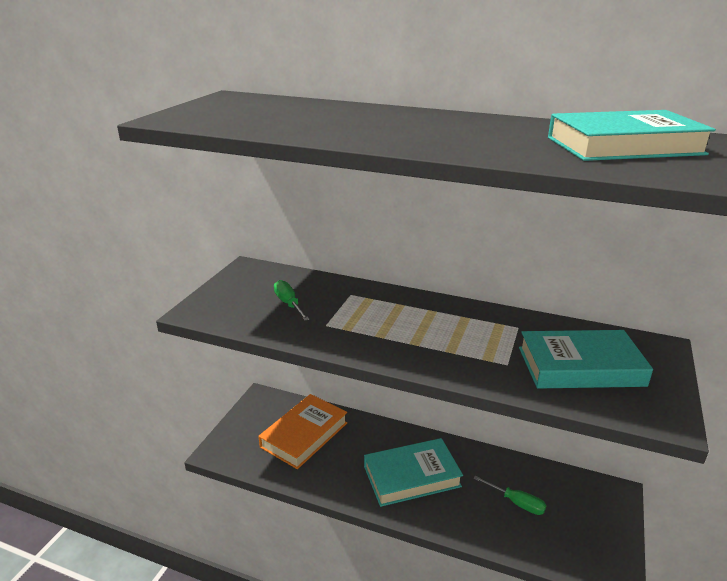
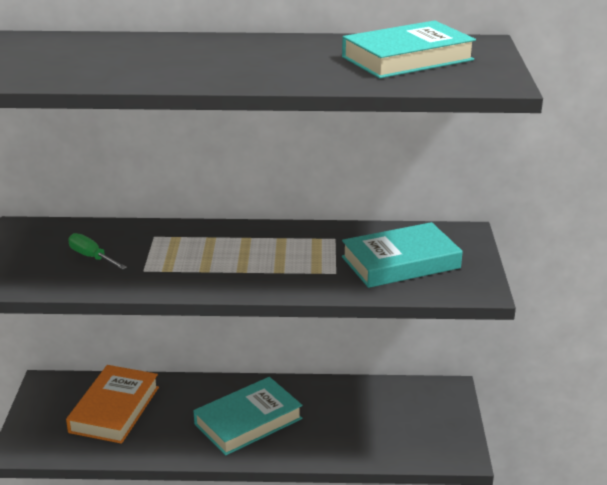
camera: 20 degrees left, 0 degrees up
(516, 502) = (359, 419): green screwdriver -> none

